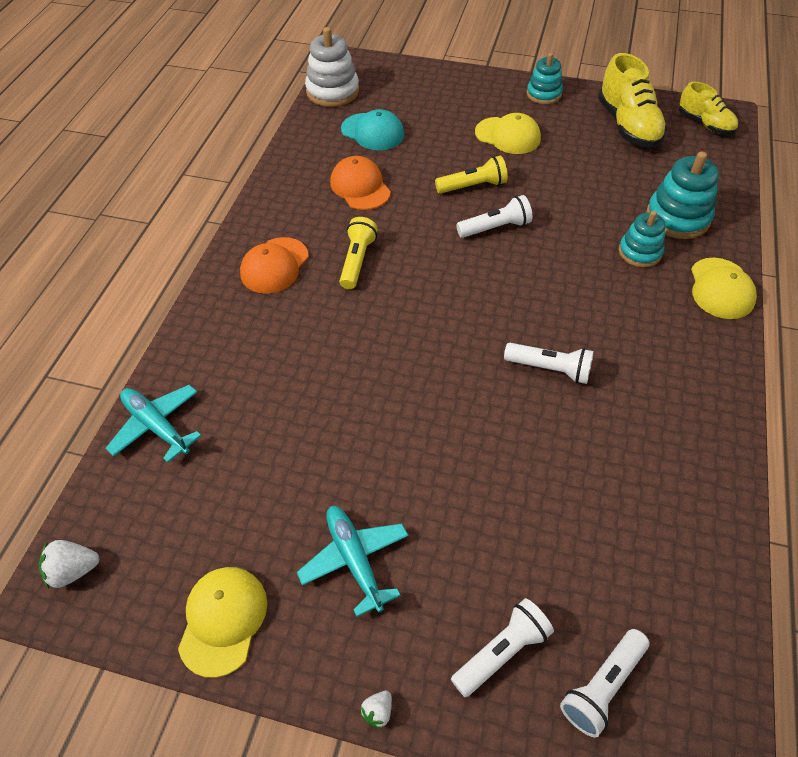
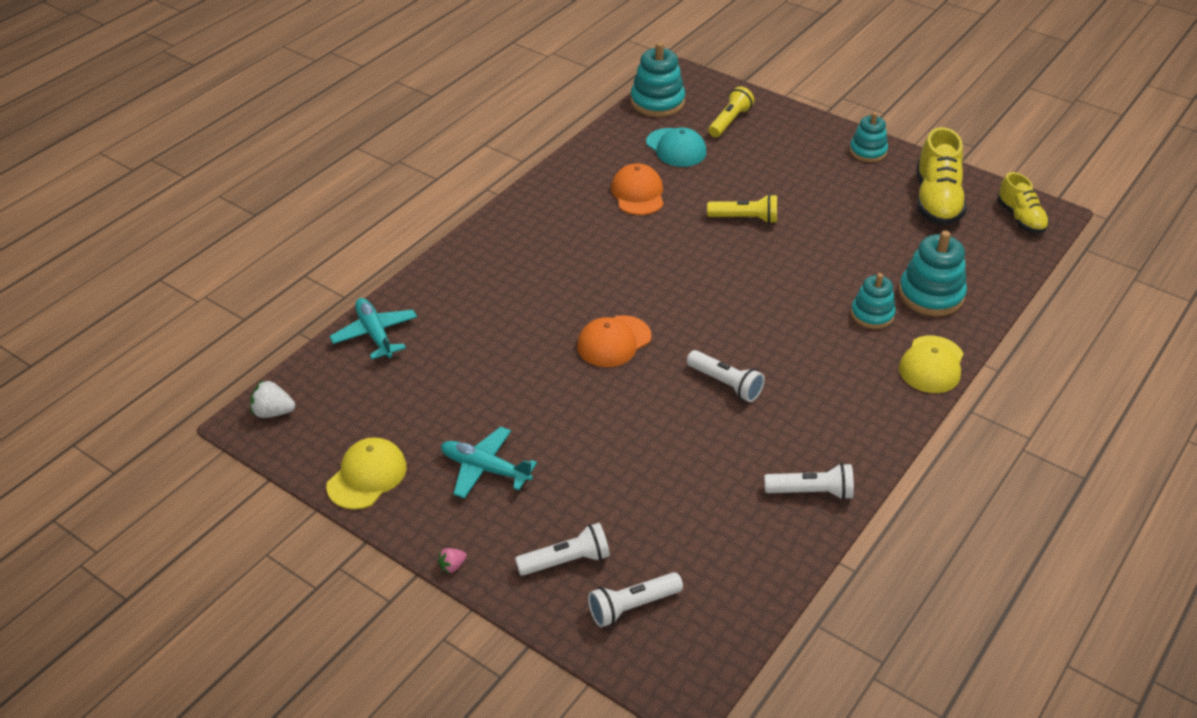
camera: 20 degrees right, 10 degrees down
(274, 266) = (527, 240): orange cap -> orange cap (614, 341)
(332, 91) = (657, 102): white stacking toy -> turquoise stacking toy
(355, 560) = (485, 468): turquoise plane -> turquoise plane turned 60 degrees counterclockwise
(357, 261) = (602, 254): yellow flashlight -> yellow flashlight (729, 121)
(378, 711) = (452, 566): white strawberry -> pink strawberry
(495, 228) = (745, 259): white flashlight -> white flashlight (811, 492)
(508, 136) = (806, 182): yellow cap -> none

